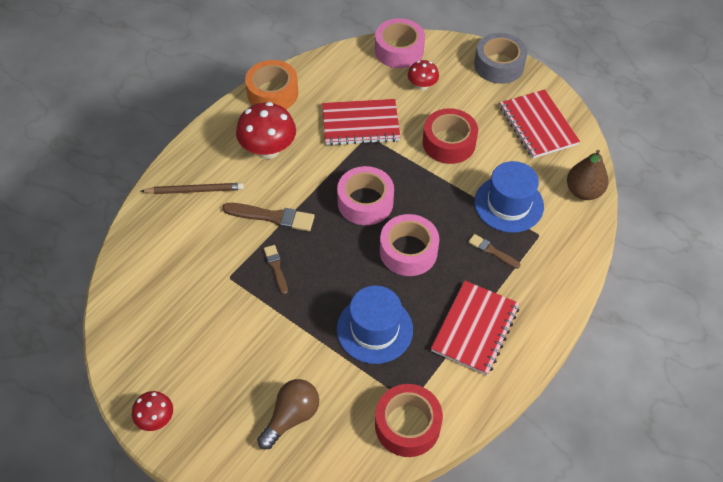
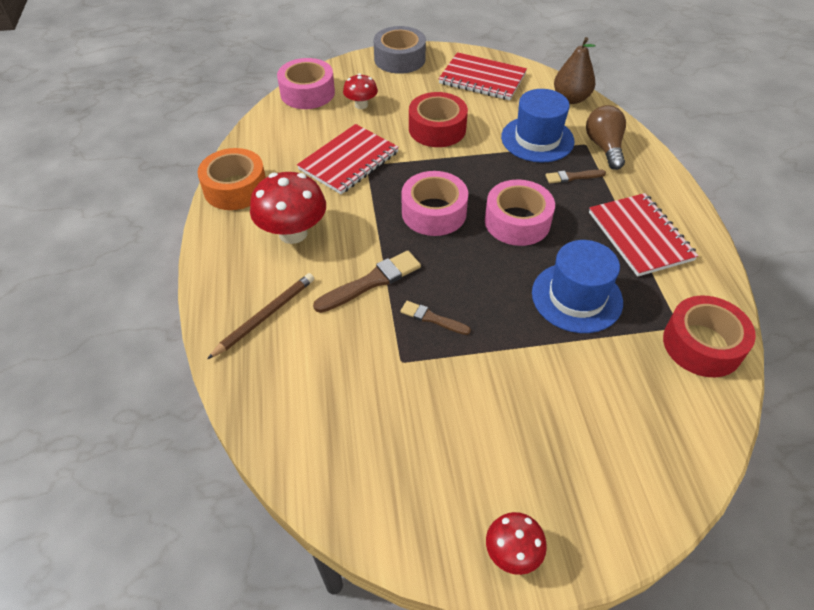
camera: 45 degrees left, 5 degrees down
(291, 417) = (618, 425): brown light bulb -> brown light bulb (604, 147)

